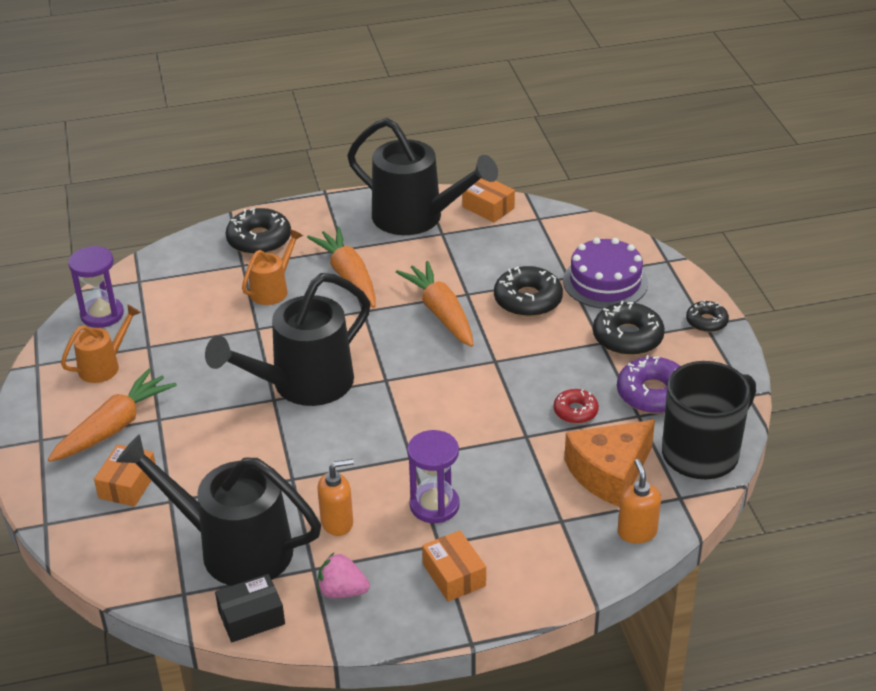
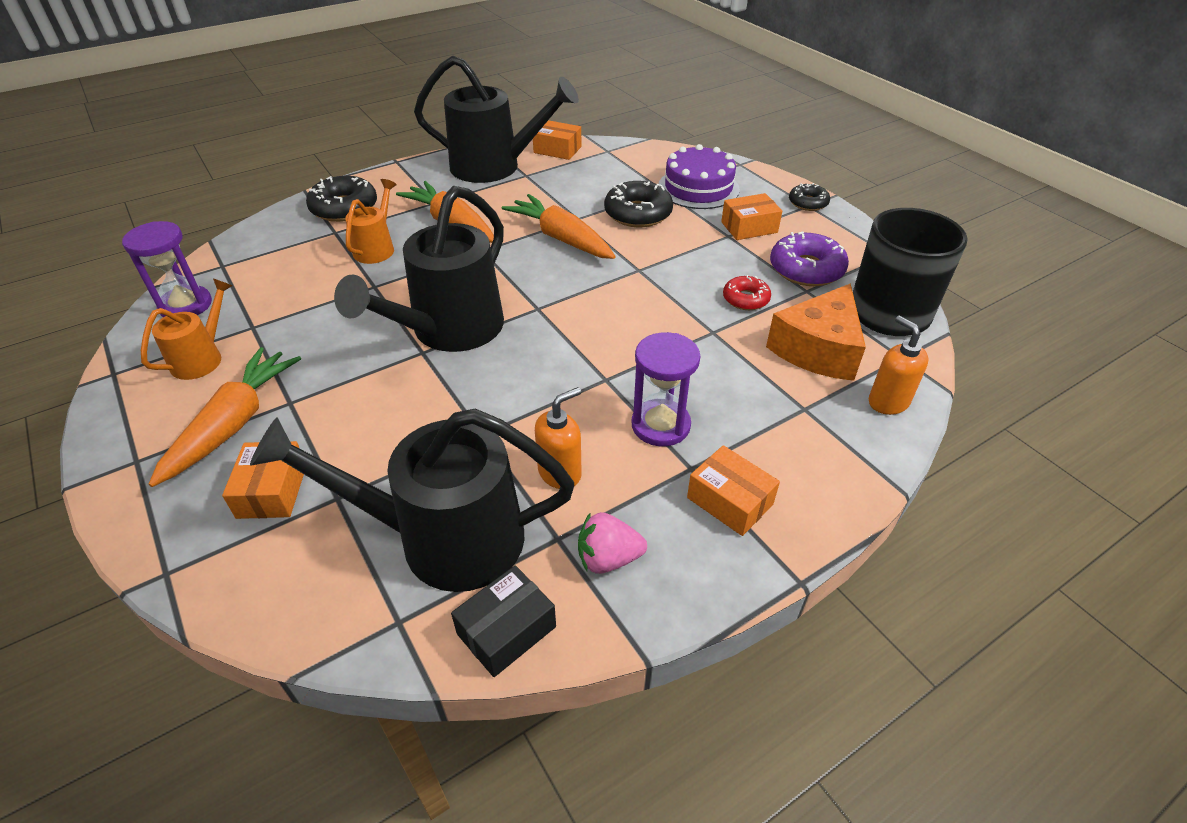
camera: 20 degrees left, 5 degrees up
(627, 337) = (749, 227): black donut -> orange box

